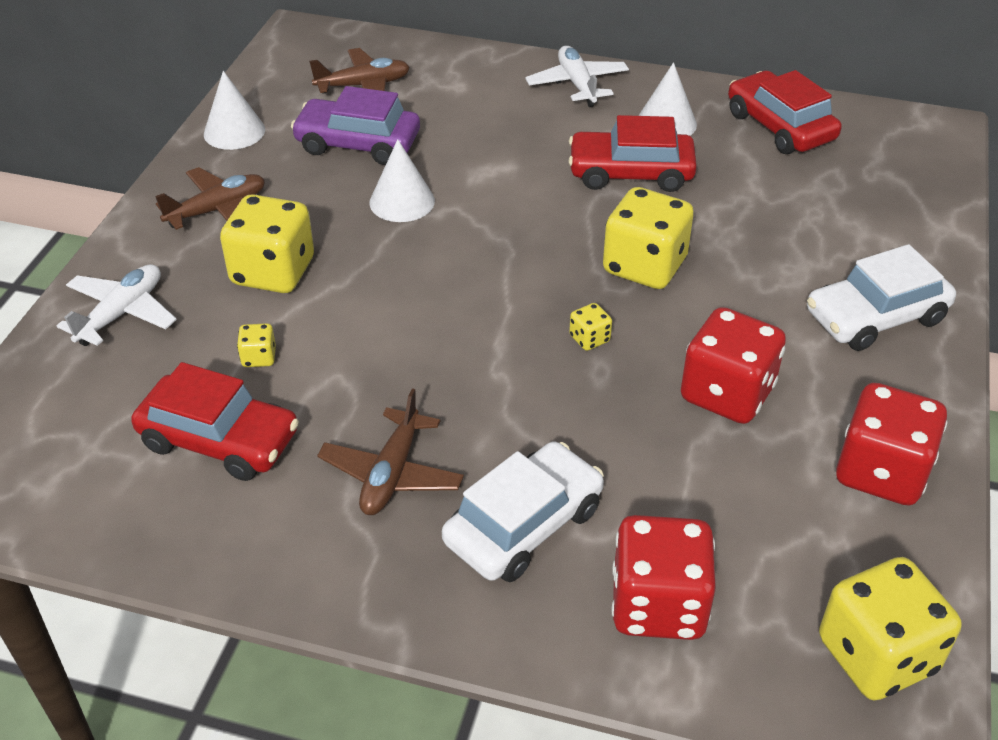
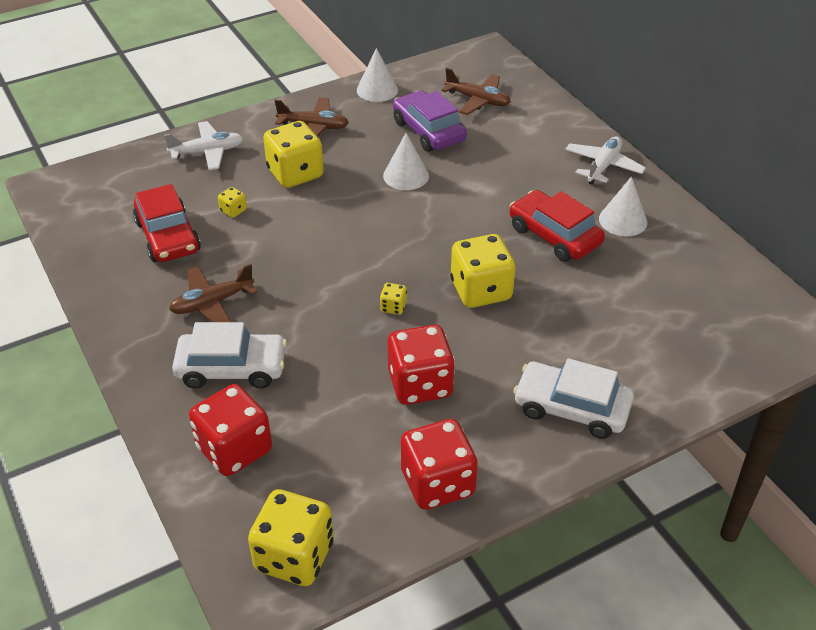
camera: 45 degrees right, 0 degrees up
(779, 126) = (696, 265): red car -> none

